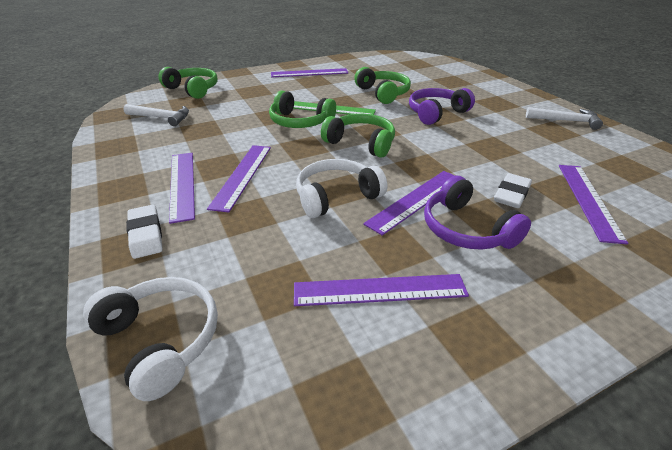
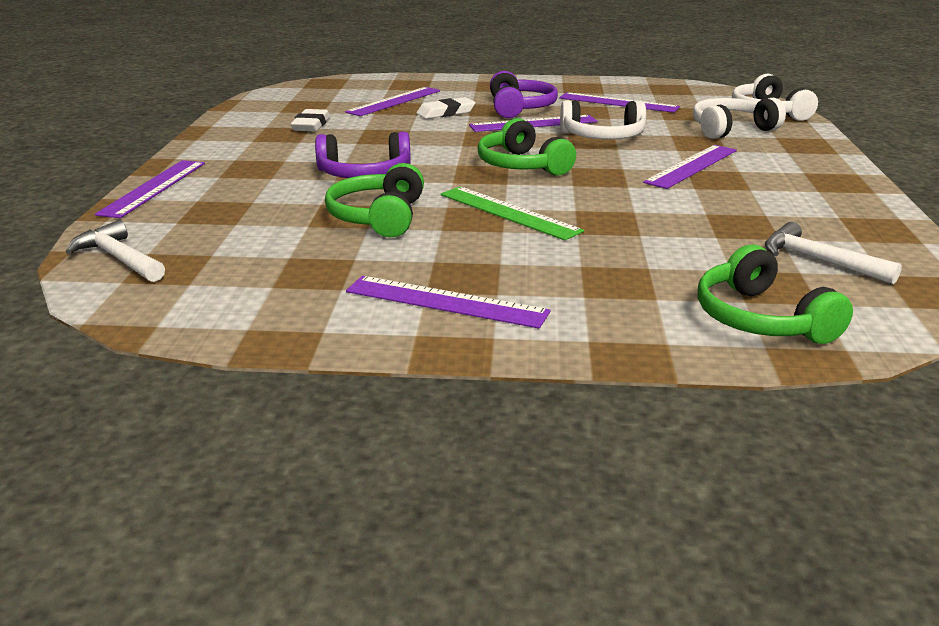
camera: 150 degrees left, 10 degrees down
(146, 234) = (794, 148): white eraser -> white eraser (311, 125)
(182, 184) = (764, 172): purple ruler -> purple ruler (154, 188)
(215, 257) = (731, 129): none -> white headphones
(300, 122) = (575, 203): green headphones -> none
(566, 121) = (238, 137): white hammer -> white hammer (118, 258)

